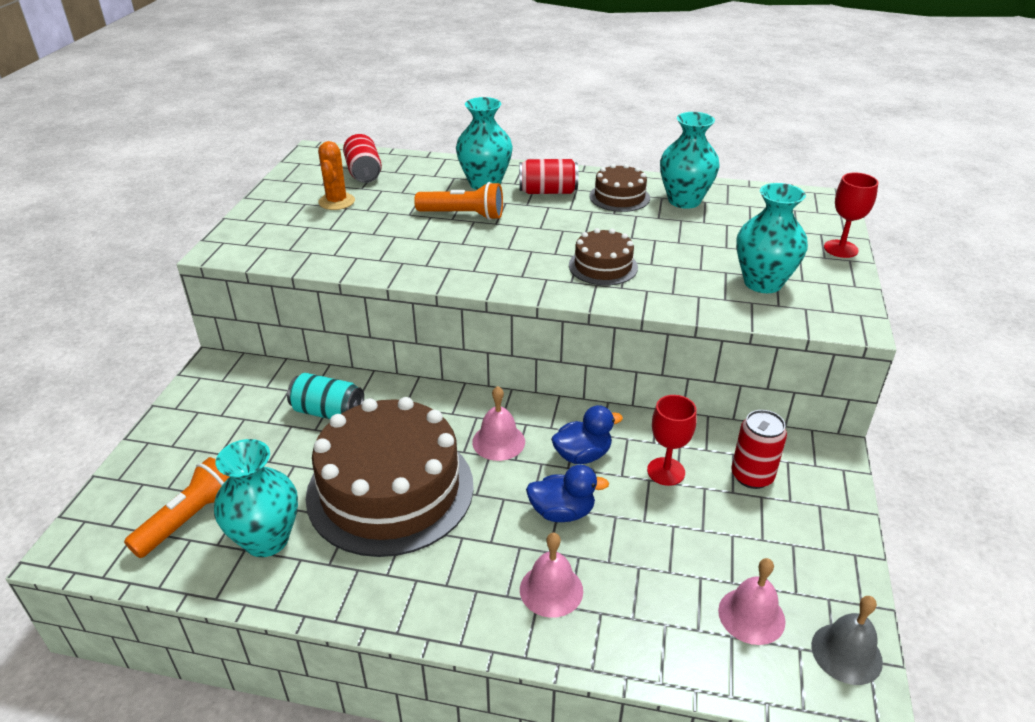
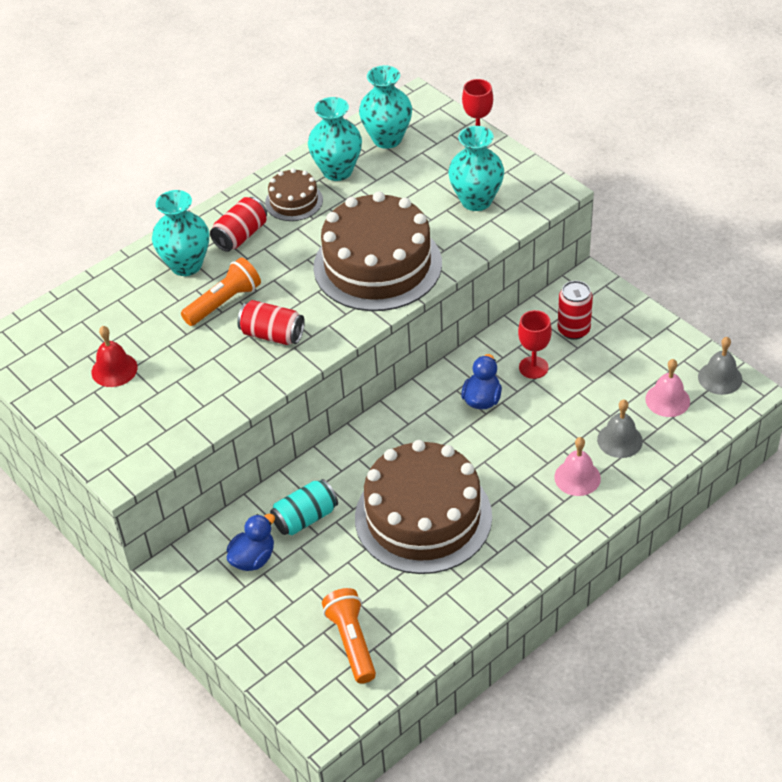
camera: 50 degrees left, 10 degrees up
(266, 540) = (411, 604): turquoise vase -> turquoise vase (387, 139)
(336, 202) = (114, 369): orange cactus -> red bell
(364, 173) = (79, 330): red can -> red can (272, 335)
(498, 441) = (429, 436): pink bell -> none
(562, 512) = (522, 438): blue duck -> blue duck (253, 558)
(603, 266) = (377, 265): brown cake -> brown cake, size x2.12
(643, 601) = (619, 440): none -> grey bell

